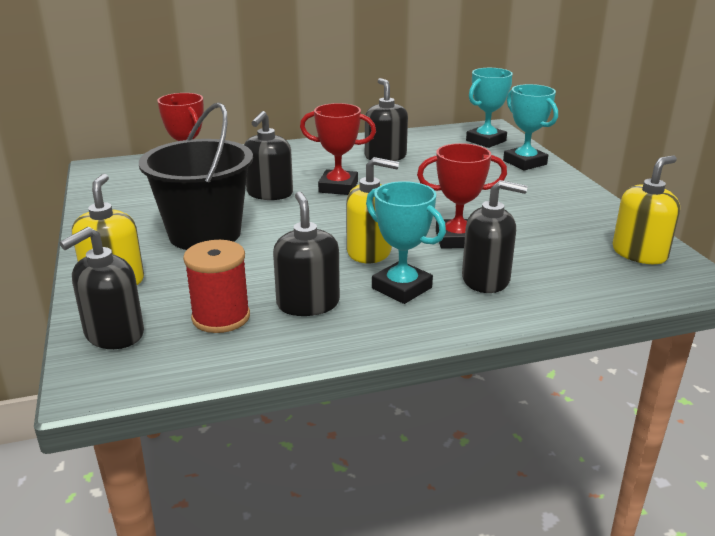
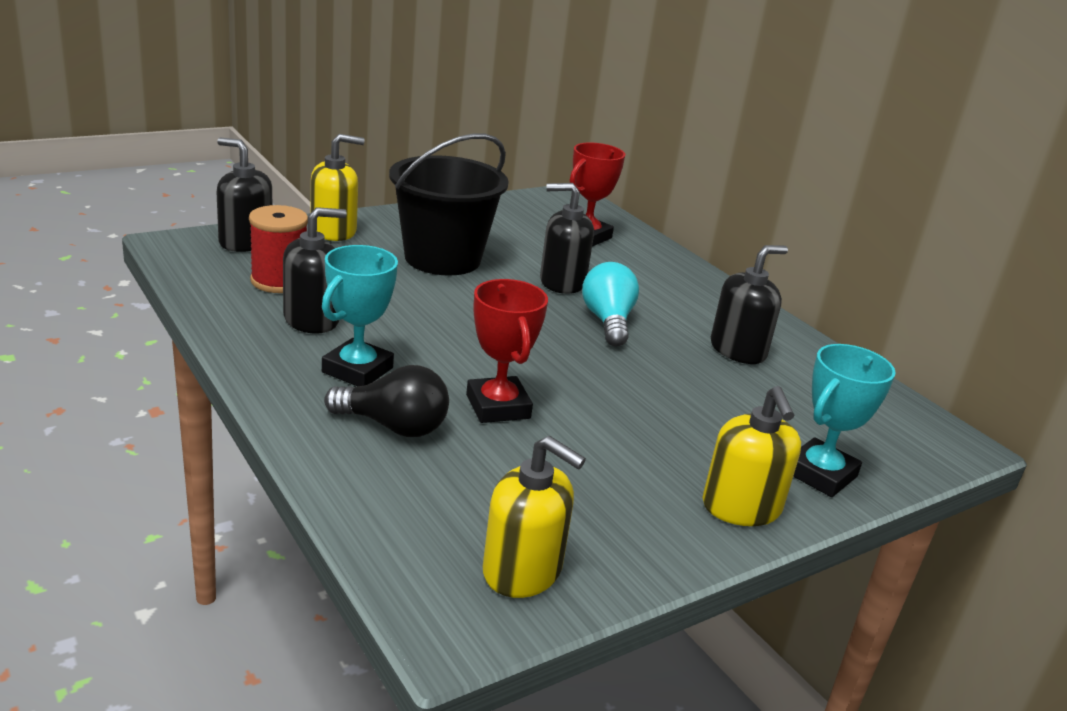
camera: 70 degrees right, 0 degrees up
(338, 187) = (608, 321): red trophy -> turquoise light bulb
(369, 251) = (439, 348): yellow soap dispenser -> yellow soap dispenser (741, 508)
(486, 141) = (886, 437): turquoise trophy -> none
(486, 279) = (394, 426): black soap dispenser -> black light bulb

